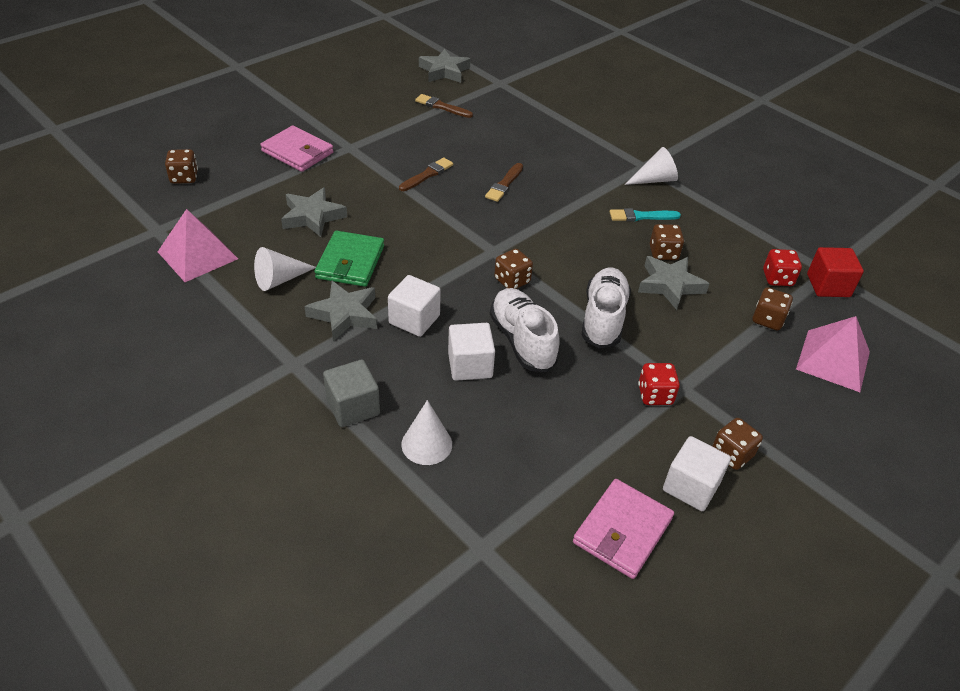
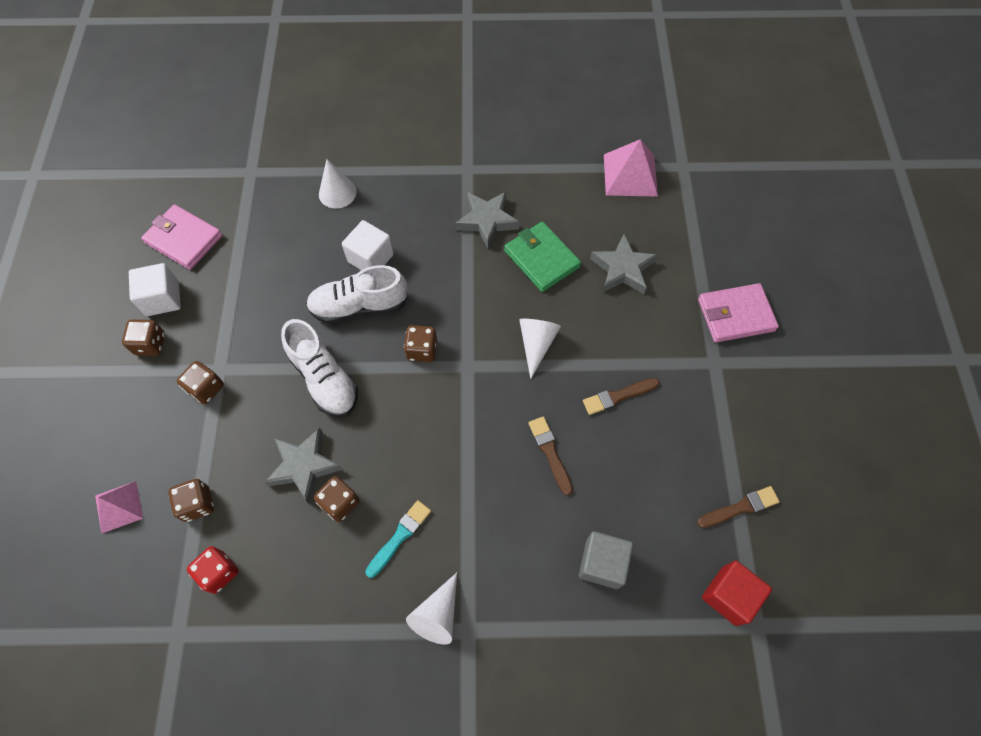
camera: 135 degrees right, 20 degrees up
(184, 178) = (749, 214): brown dice -> brown dice (206, 388)
(280, 279) = (559, 206): white cone -> white cone (536, 344)
(353, 407) = (402, 176): grey cube -> grey cube (602, 563)
(414, 319) = (443, 257): white cube -> none
(427, 175) = (618, 396): brown brush -> brown brush turned 75 degrees clockwise
(444, 71) = (827, 577): grey star -> none
(522, 341) = (359, 306): white shoe -> white shoe turned 150 degrees clockwise
(622, 531) = (184, 239): pink wallet -> pink wallet turned 45 degrees counterclockwise
(655, 395) = (233, 345): red dice -> none
(828, 285) = (166, 611): red cube -> red cube (729, 595)
(833, 360) = (119, 506): pink pyramid -> pink pyramid, size x0.64

